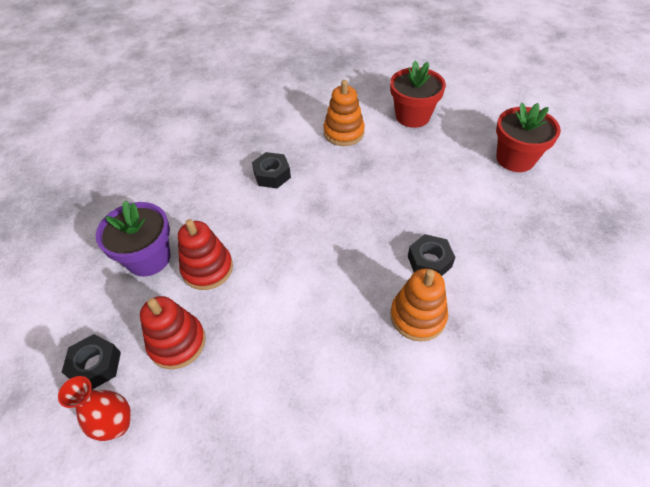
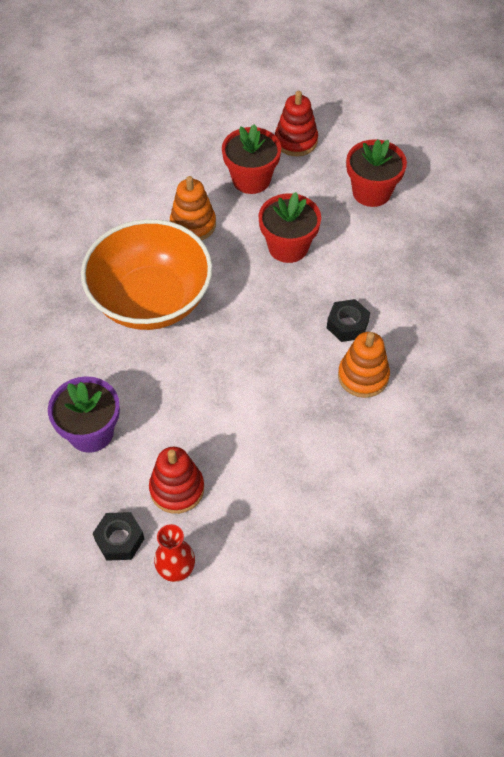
camera: 30 degrees left, 5 degrees up
(207, 268) = (155, 416): red stacking toy -> red stacking toy (296, 141)
(272, 175) = (151, 300): black nut -> orange bowl
(413, 176) = (288, 247): none -> red flower pot

